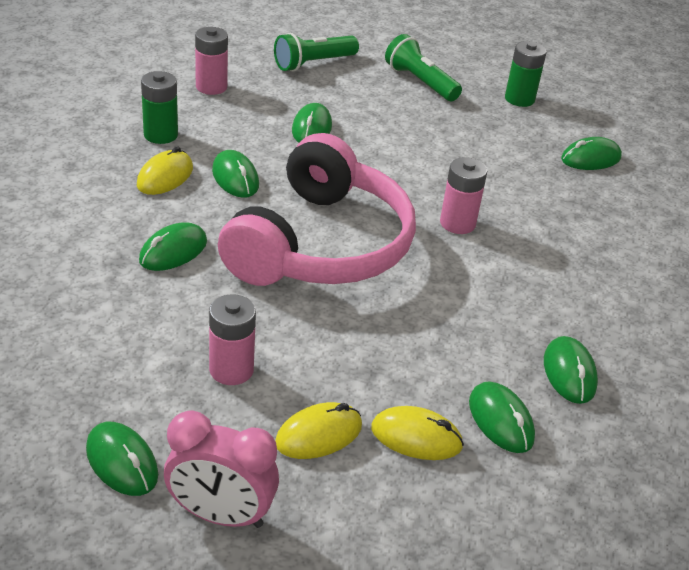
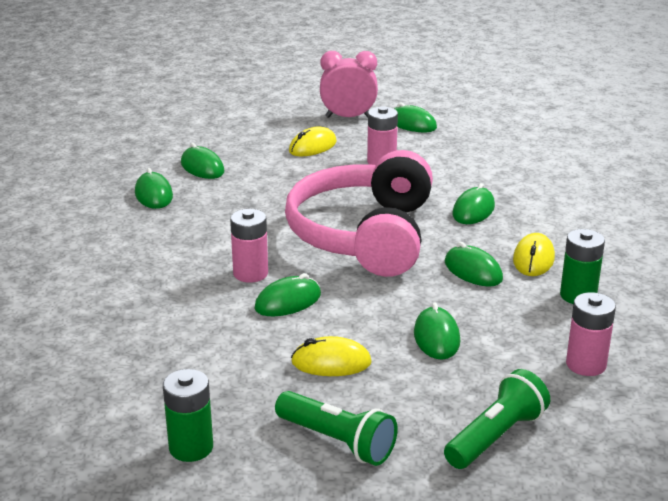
camera: 170 degrees right, 10 degrees down
(416, 437) = (254, 154): yellow mouse -> yellow mouse (331, 362)
(590, 159) = (102, 373): green mouse -> green mouse (288, 301)

